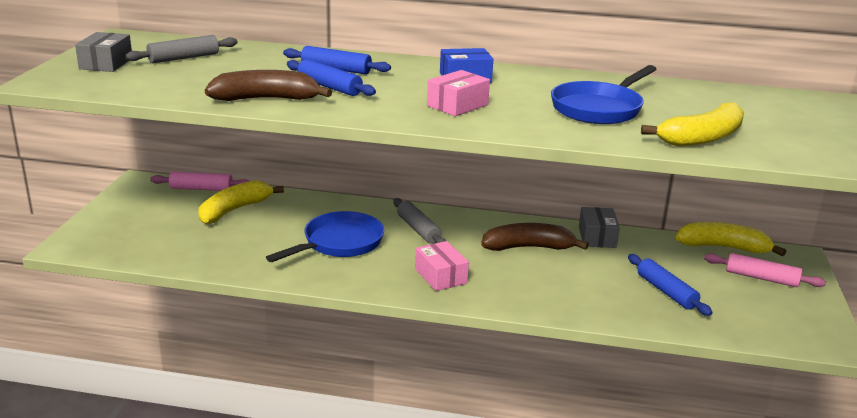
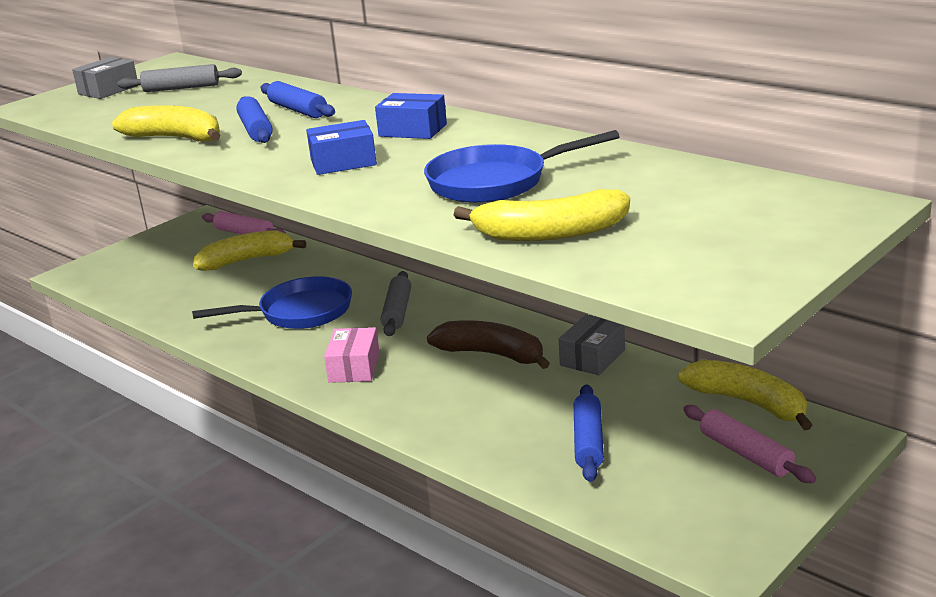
camera: 35 degrees right, 0 degrees up
(266, 99) = (176, 138): brown banana -> yellow banana
(457, 105) = (343, 162): pink box -> blue box

